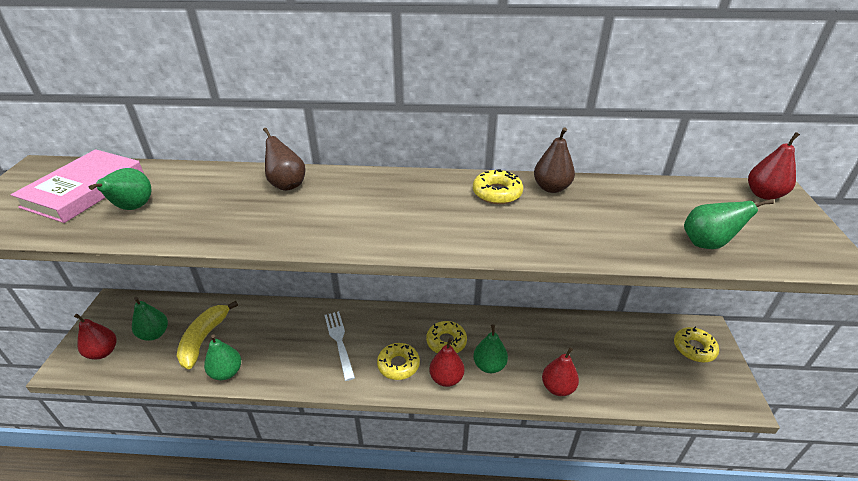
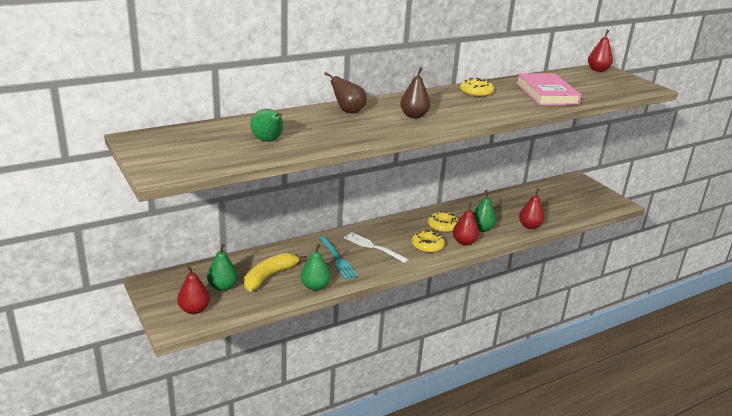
camera: 35 degrees left, 10 degrees down
(84, 190) = (209, 141): pink book -> pink book (546, 93)
(204, 339) = (269, 277): yellow banana -> yellow banana turned 60 degrees clockwise
(287, 343) = (337, 259): none -> turquoise fork
(551, 188) = (500, 85): brown pear -> brown pear (414, 116)
(694, 348) = (579, 188): yellow donut -> none
(707, 244) = (598, 92): green pear -> none

